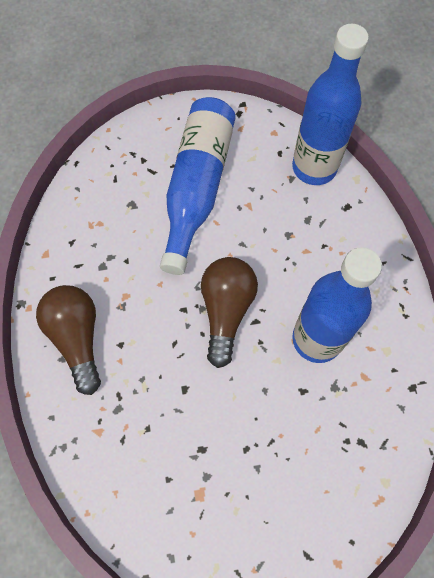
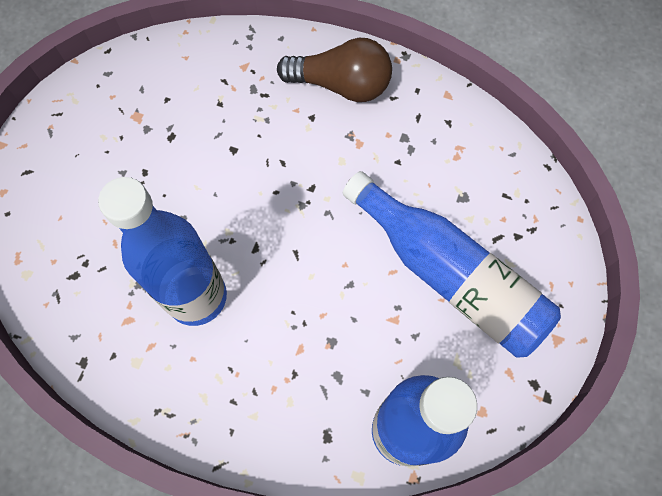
camera: 120 degrees right, 0 degrees up
(226, 311) = (284, 226): brown light bulb -> none

